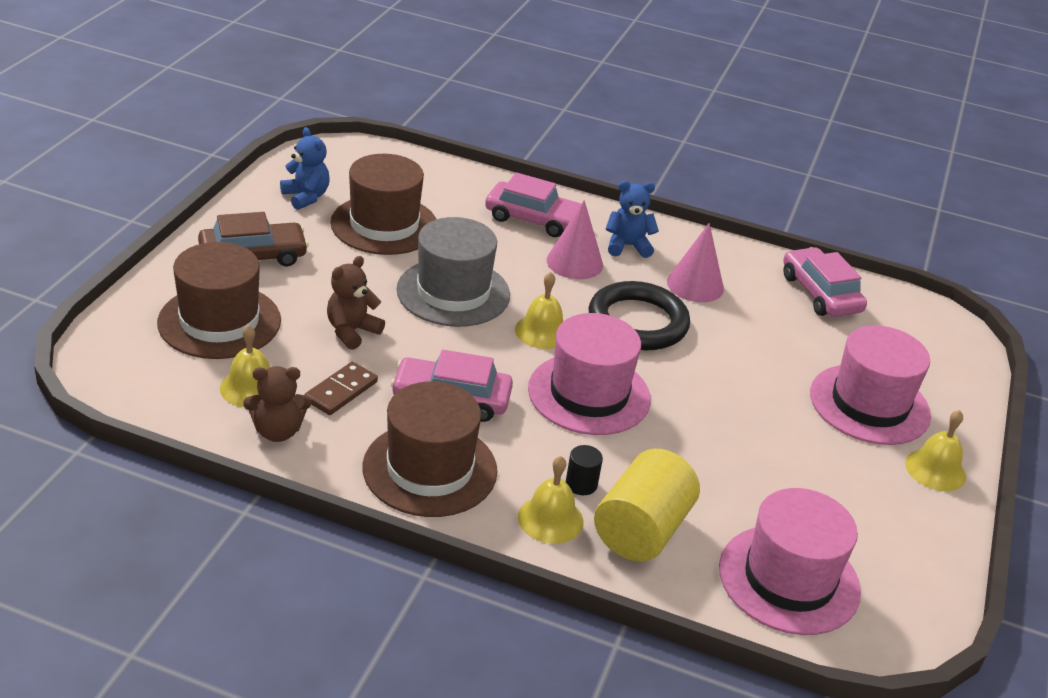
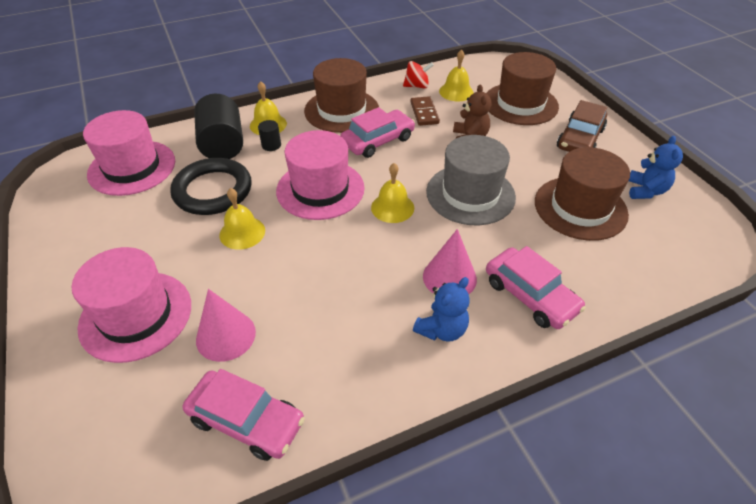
camera: 140 degrees right, 10 degrees up
(278, 431) = (417, 86): brown teddy bear -> red spinning top
(306, 197) = (645, 191): blue teddy bear -> blue teddy bear turned 90 degrees counterclockwise
(533, 219) = (530, 295): pink car -> pink car turned 105 degrees counterclockwise
(637, 322) = (351, 259): black ring -> black ring (213, 191)
(641, 530) = (223, 145): yellow cylinder -> black cylinder
(695, 285) = (352, 331): pink cone -> pink cone (225, 335)
(935, 469) = (62, 292): yellow bell -> yellow bell (242, 232)

